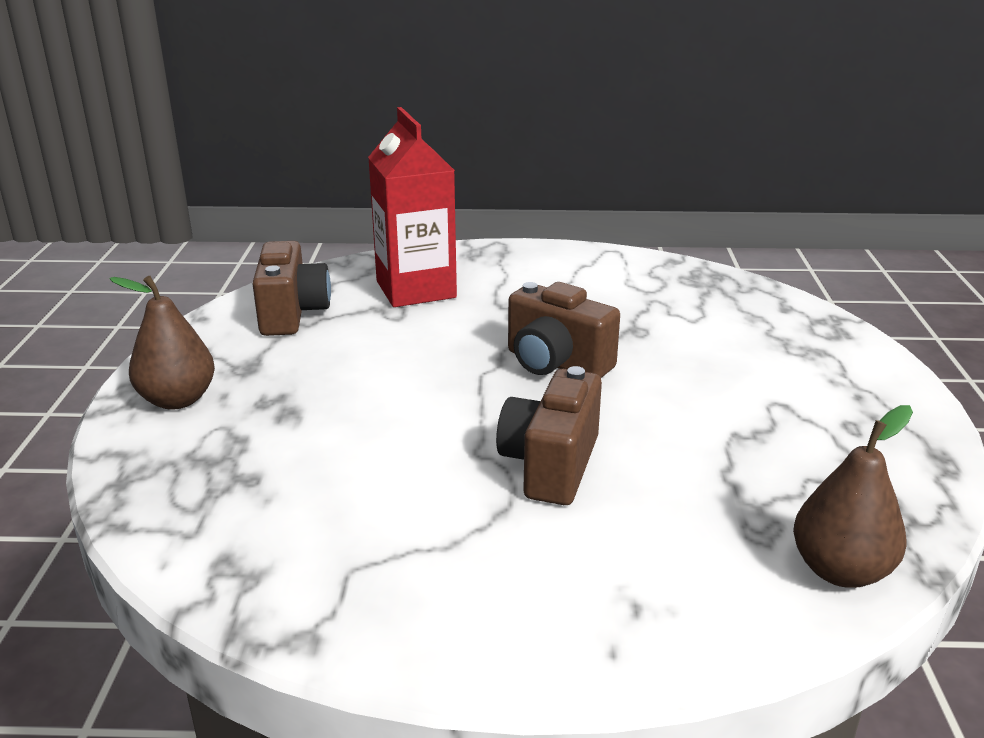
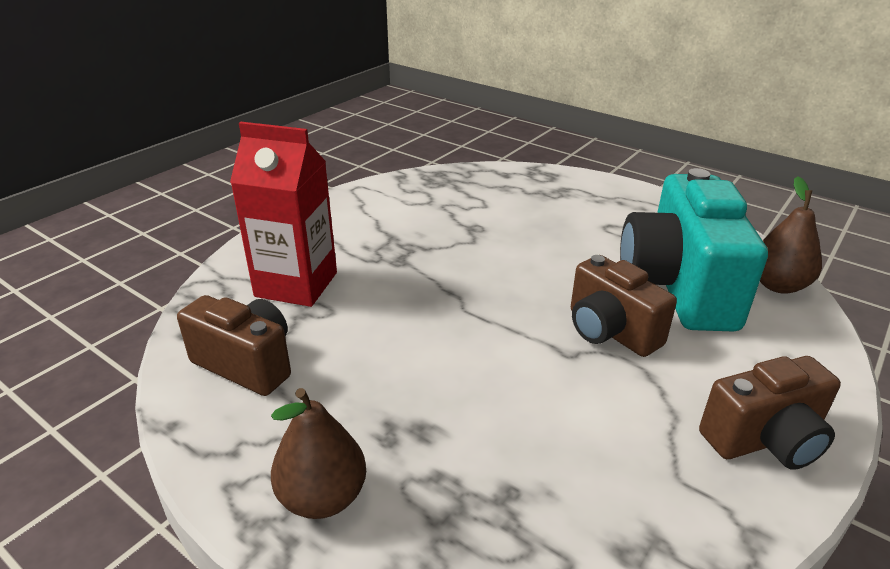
camera: 55 degrees left, 5 degrees up
(556, 364) = (484, 274): brown camera -> brown camera (764, 440)
(710, 489) = (678, 287): none -> turquoise camera

